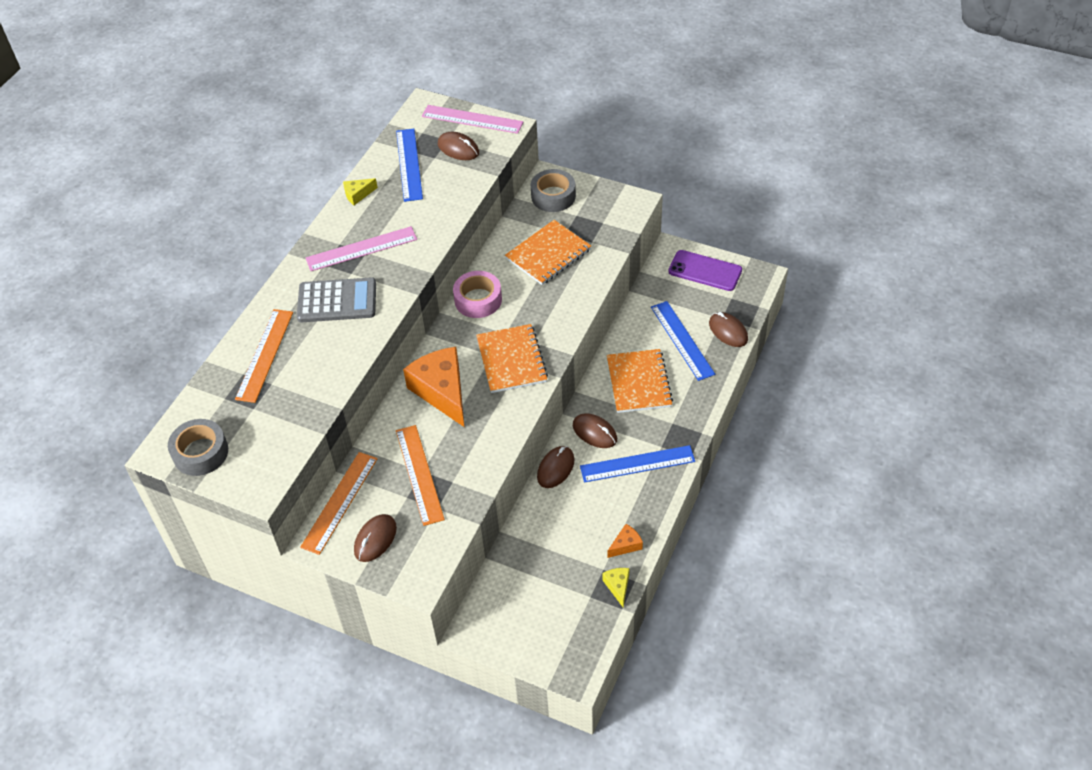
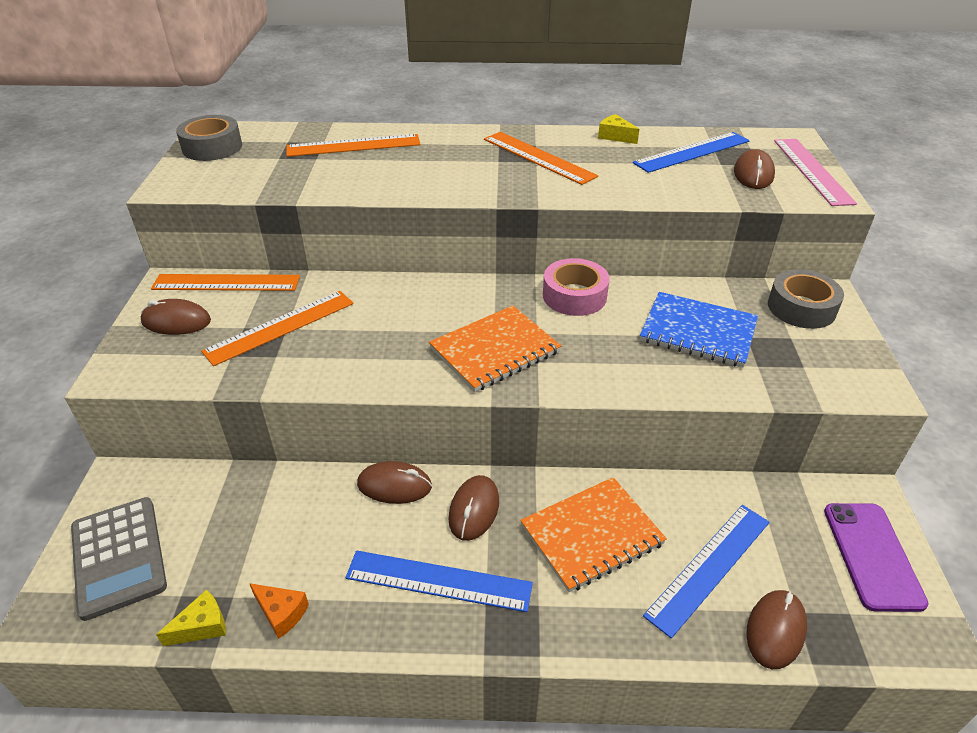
camera: 65 degrees right, 10 degrees down
(337, 301) = (452, 163): grey calculator -> grey calculator (119, 556)
(361, 249) = (538, 157): pink ruler -> orange ruler
(442, 391) = (414, 309): orange cheese -> none
(548, 254) = (698, 332): orange notebook -> blue notebook
(637, 464) = (438, 581): blue ruler -> blue ruler turned 45 degrees counterclockwise

